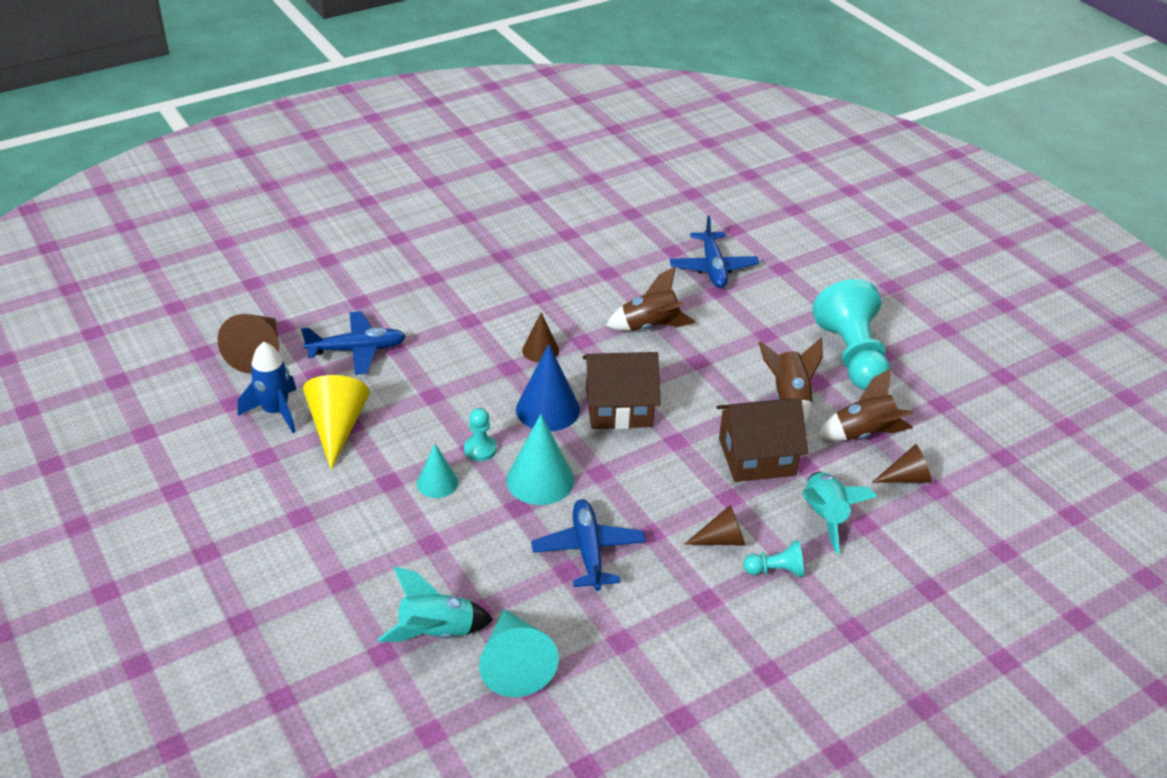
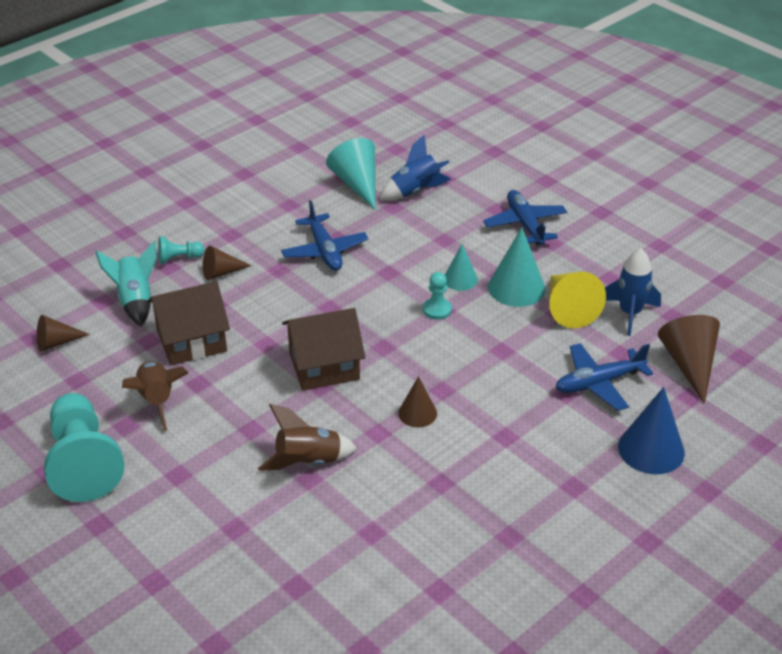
camera: 170 degrees right, 0 degrees up
(436, 633) = (415, 191): turquoise rocket -> blue rocket
(540, 480) = (377, 294): turquoise cone -> turquoise cone (516, 288)
(548, 409) = (390, 354): blue cone -> blue cone (651, 449)
(713, 268) = (242, 564): blue plane -> blue plane (525, 224)
(864, 434) = (87, 377): brown rocket -> none

